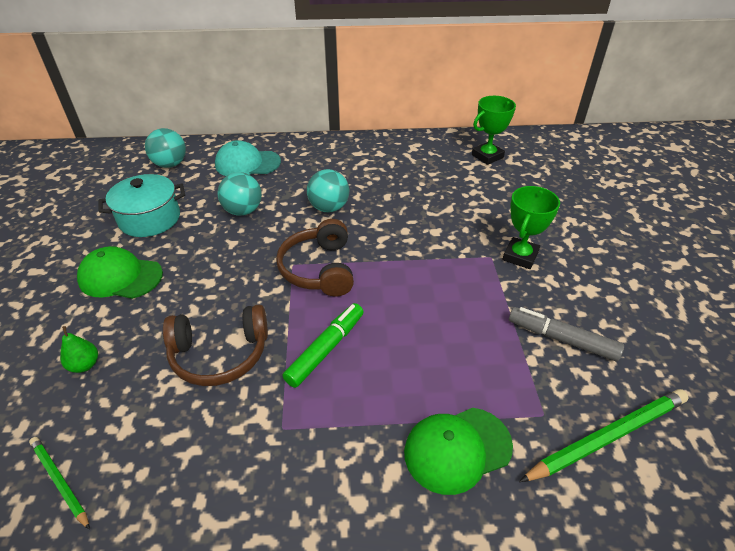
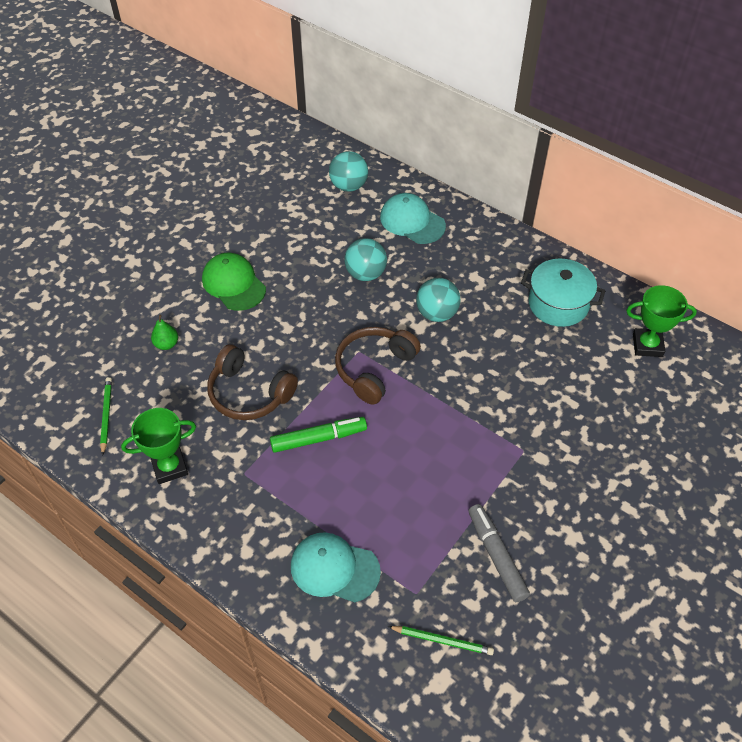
camera: 40 degrees right, 10 degrees up
(150, 219) = (291, 239): turquoise pot -> turquoise pot (558, 304)
(457, 449) = (334, 568): green cap -> turquoise cap
(520, 256) = (549, 467): green trophy -> green trophy (169, 467)
(607, 437) = (442, 641): green pencil -> green pencil, size x0.57

